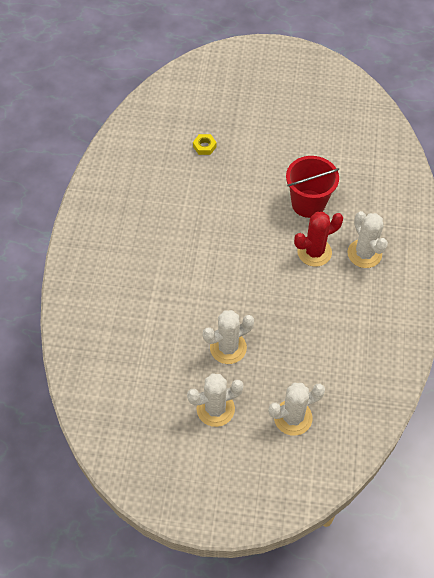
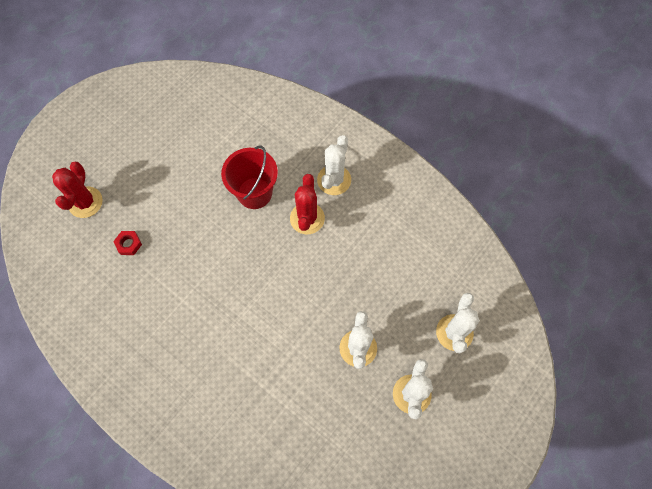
camera: 60 degrees left, 10 degrees up
(204, 146) = (128, 244): yellow nut -> red nut
(217, 102) = (85, 202): none -> red cactus
(364, 254) = (334, 180): white cactus -> white cactus turned 75 degrees counterclockwise

